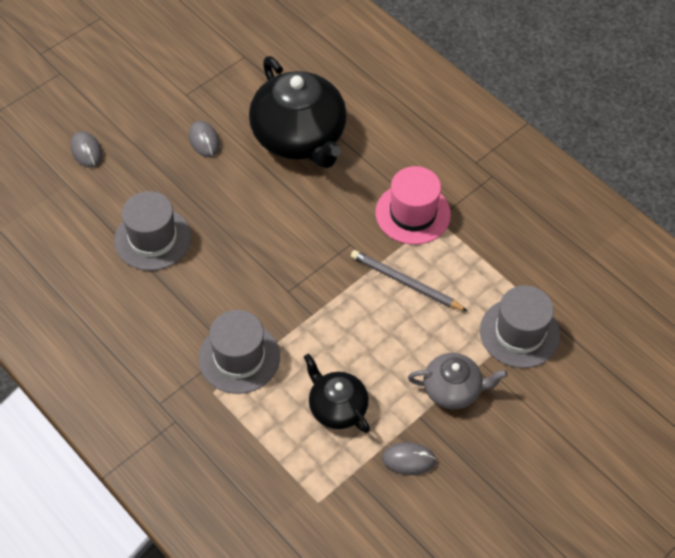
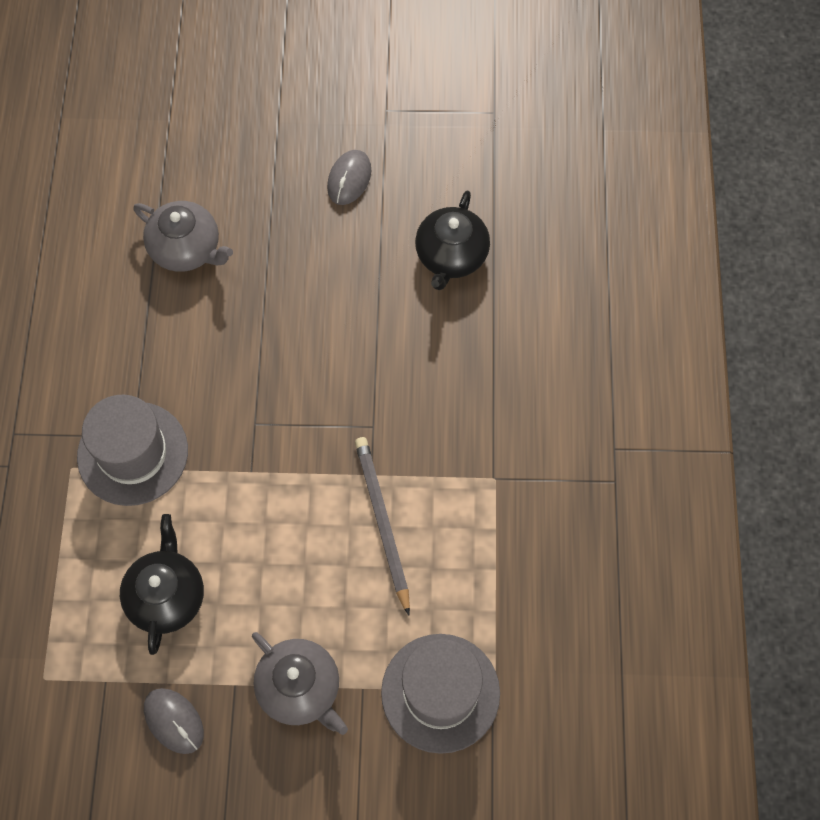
camera: 45 degrees right, 10 degrees up
(86, 151) = (223, 97): grey mouse -> none
(153, 238) = (186, 249): grey hat -> grey teapot
(299, 137) = (451, 256): black teapot -> black teapot, size x0.54
(413, 213) = (476, 449): pink hat -> none

